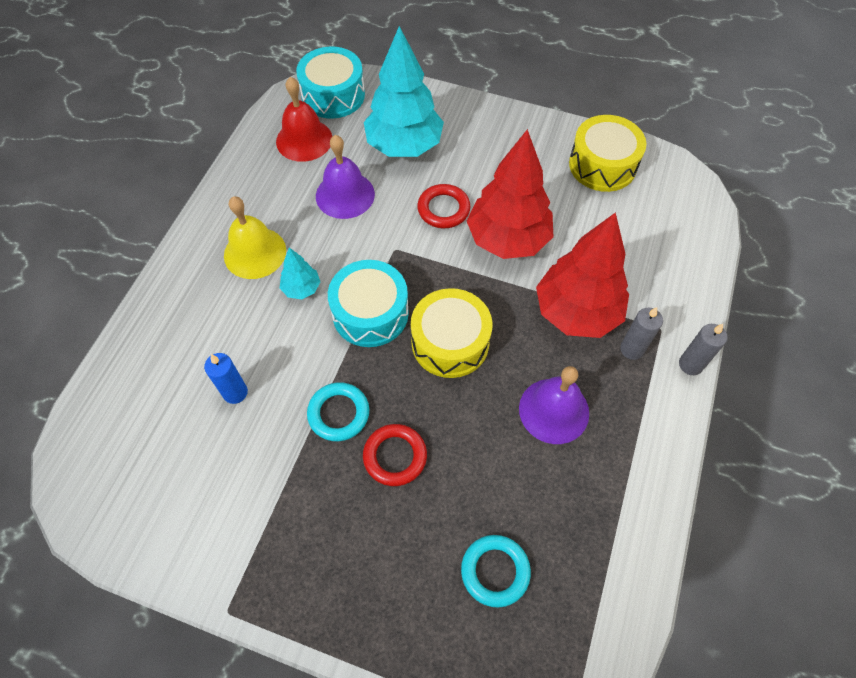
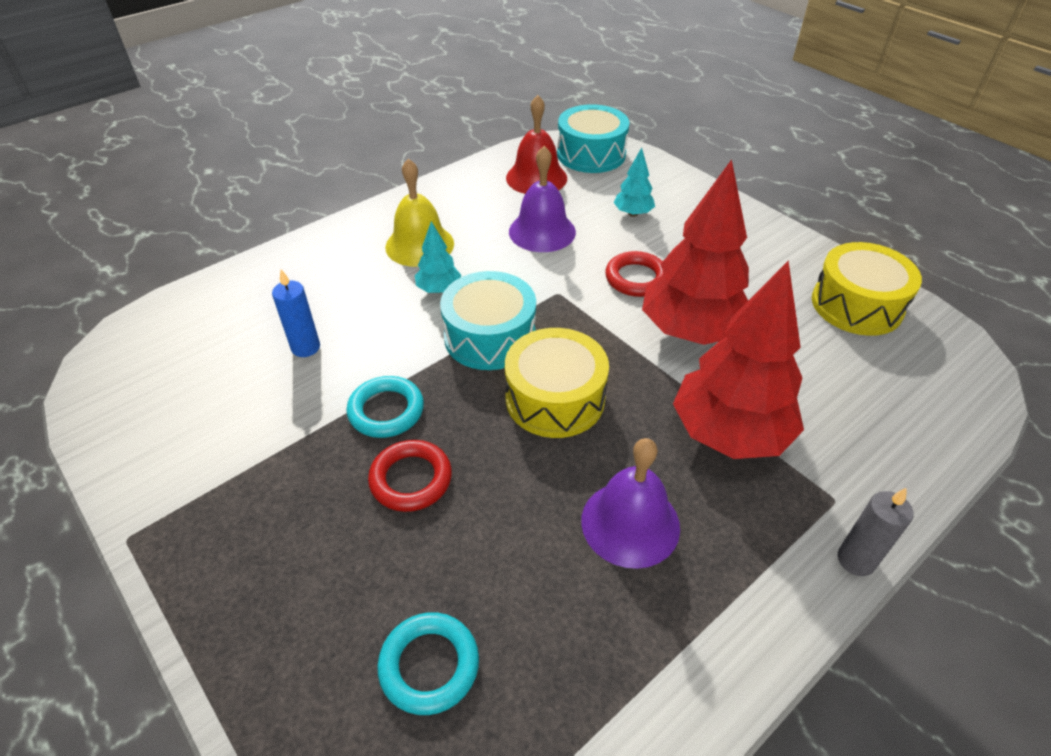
camera: 30 degrees right, 15 degrees down
(404, 146) = (632, 213): turquoise tree -> turquoise tree, size x0.46
(632, 349) = (779, 504): grey candle -> none

